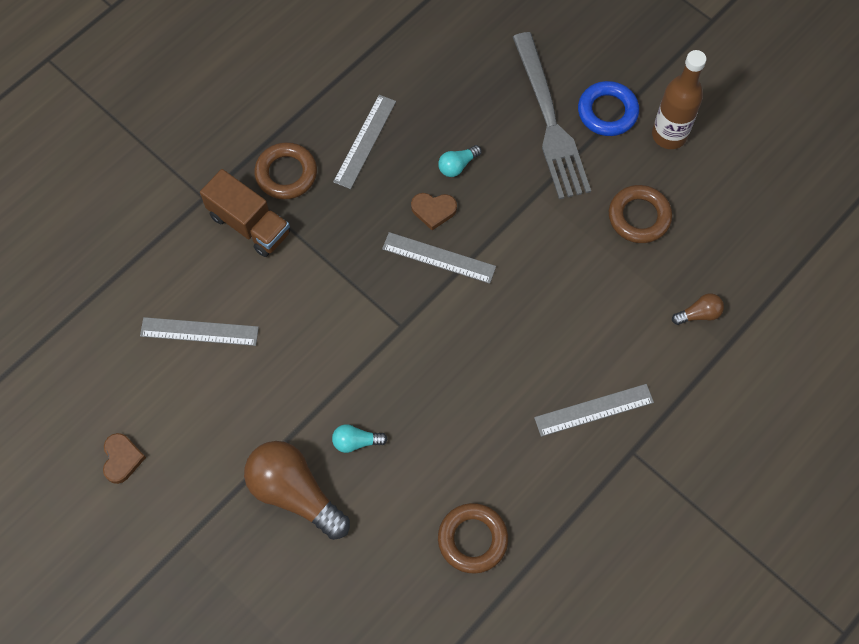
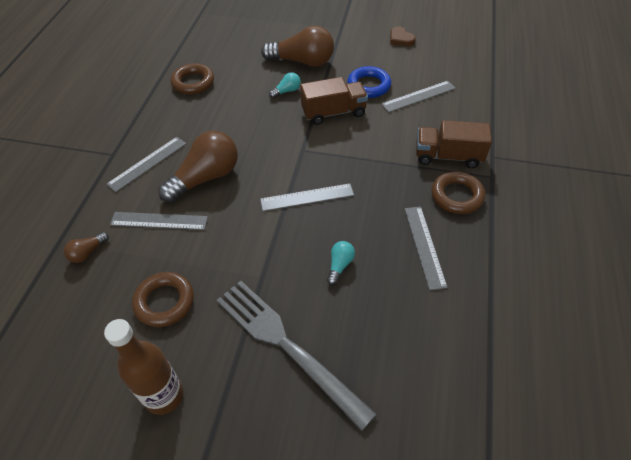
camera: 150 degrees right, 15 degrees down
(324, 365) = (333, 112): none -> brown truck
(433, 210) = (333, 224): brown heart -> none
(534, 347) = (206, 178): none -> brown light bulb
(607, 112) = (237, 386): blue ring -> blue ring (368, 85)
(611, 314) = (159, 221): none -> grey ruler

